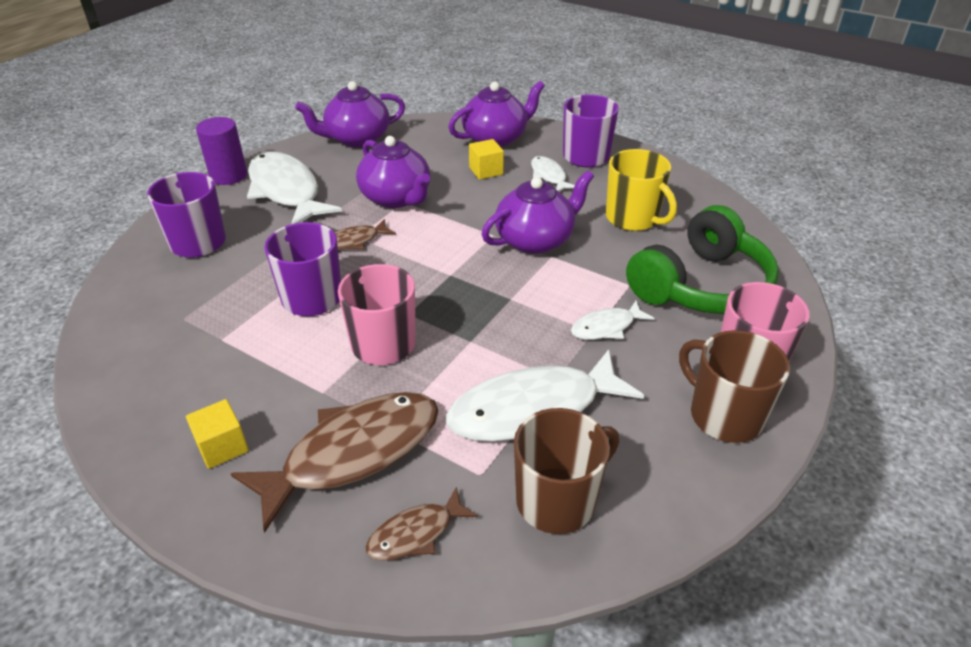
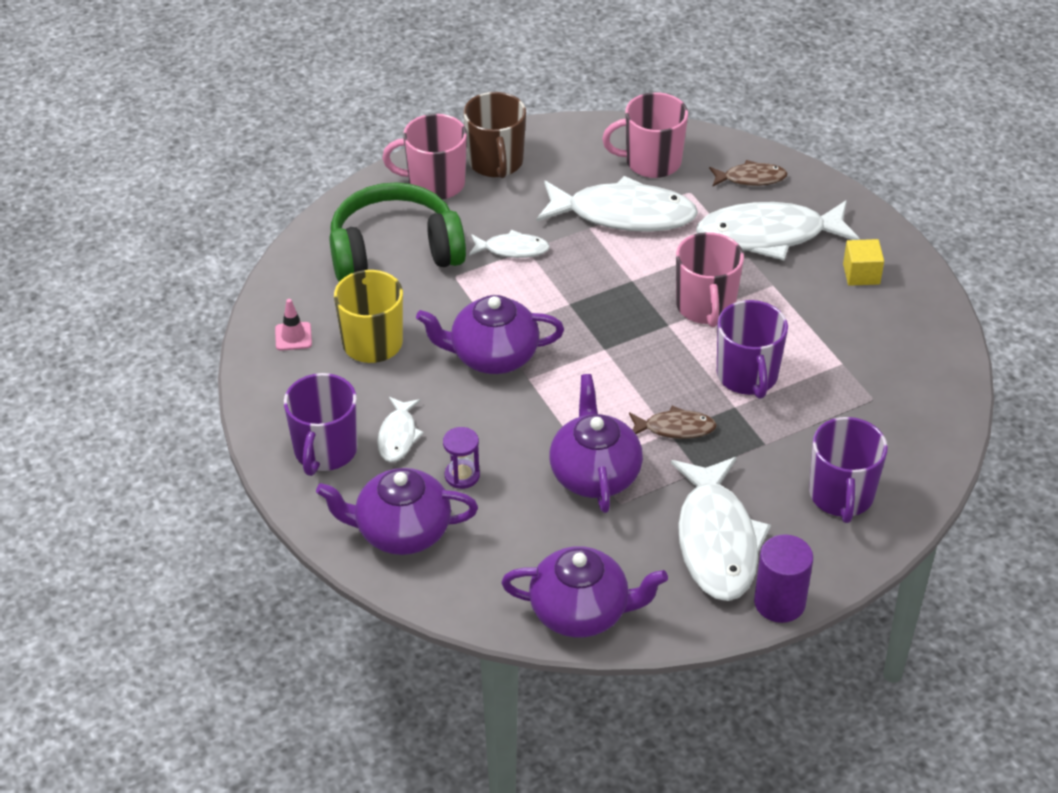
camera: 150 degrees left, 5 degrees up
(353, 453) = (769, 235): brown fish -> white fish
(486, 171) = (462, 475): yellow cube -> purple hourglass
(557, 500) = (651, 162): brown mug -> pink mug
(690, 203) = (293, 336): none -> pink traffic cone

